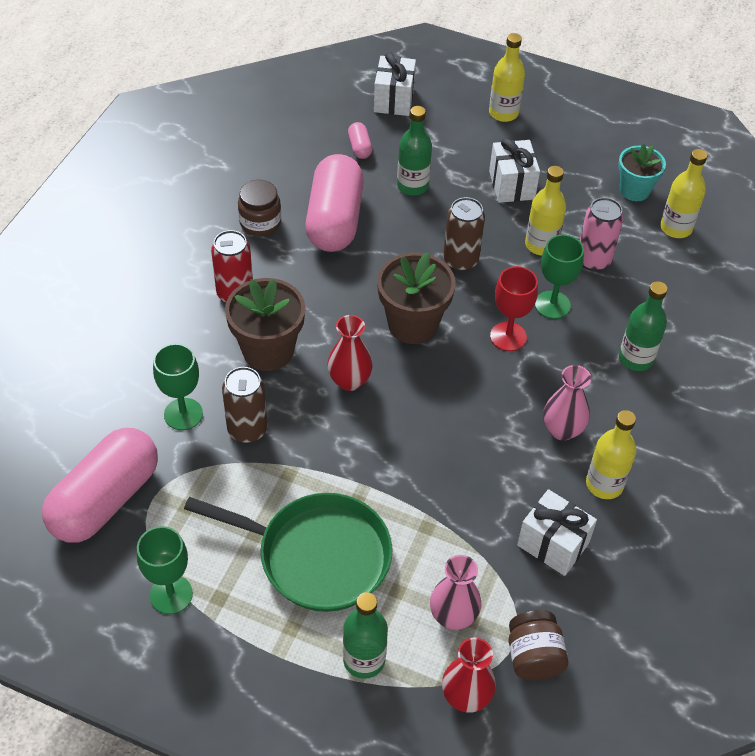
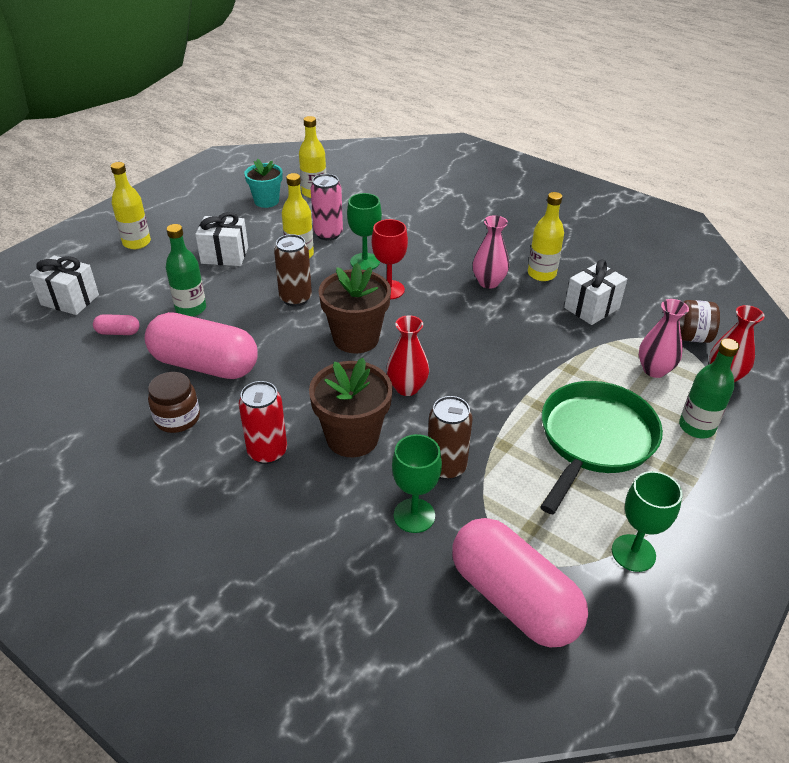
camera: 75 degrees left, 10 degrees down
(636, 359) = (431, 236): green bottle -> none

